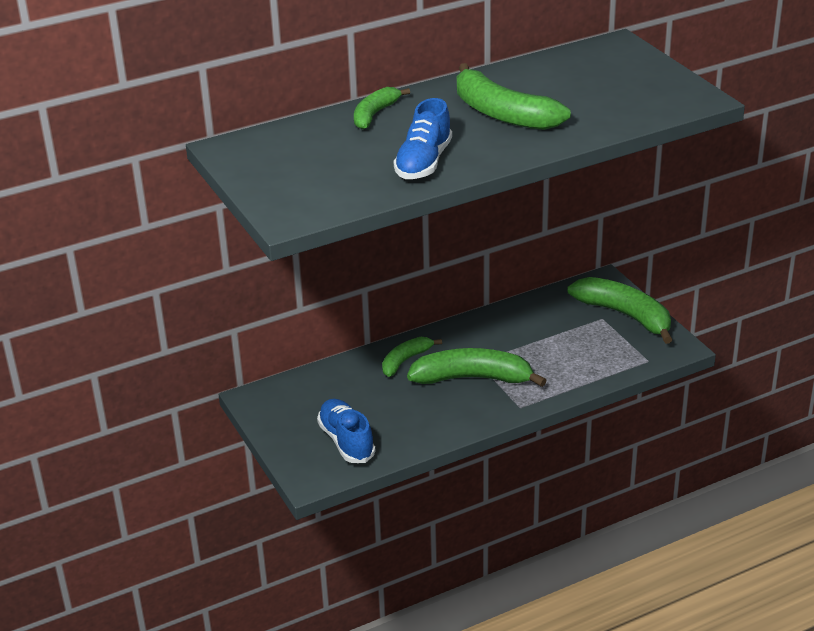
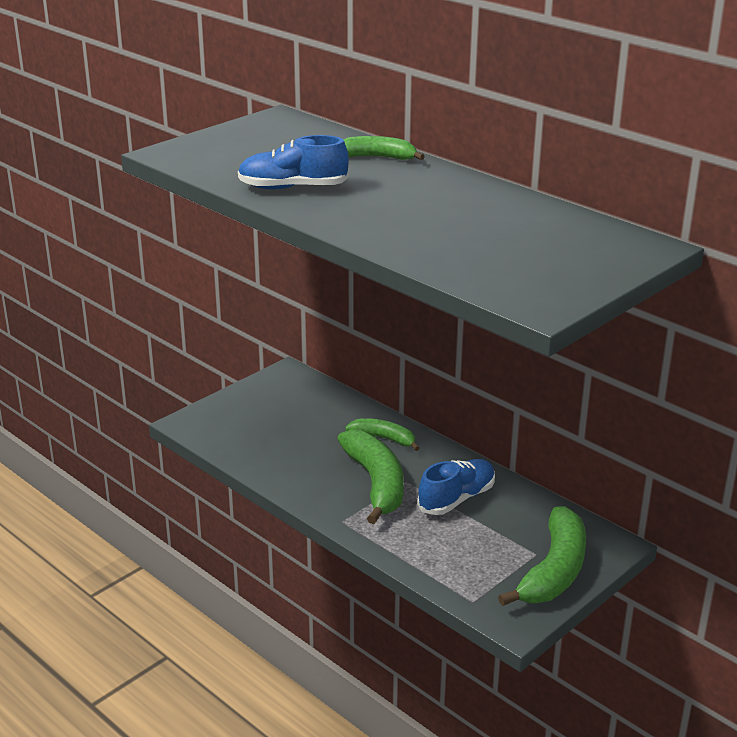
camera: 70 degrees right, 5 degrees down
(346, 441) = (246, 430): blue shoe -> blue shoe (456, 499)
(502, 114) = (420, 208): green banana -> none

